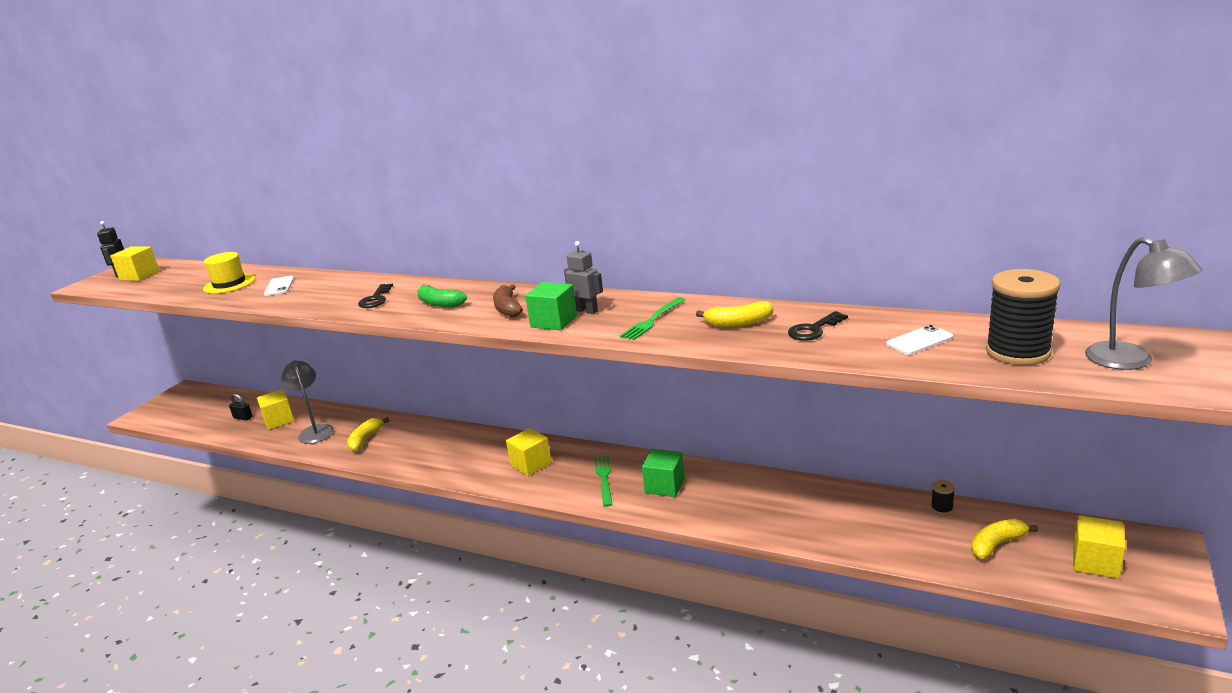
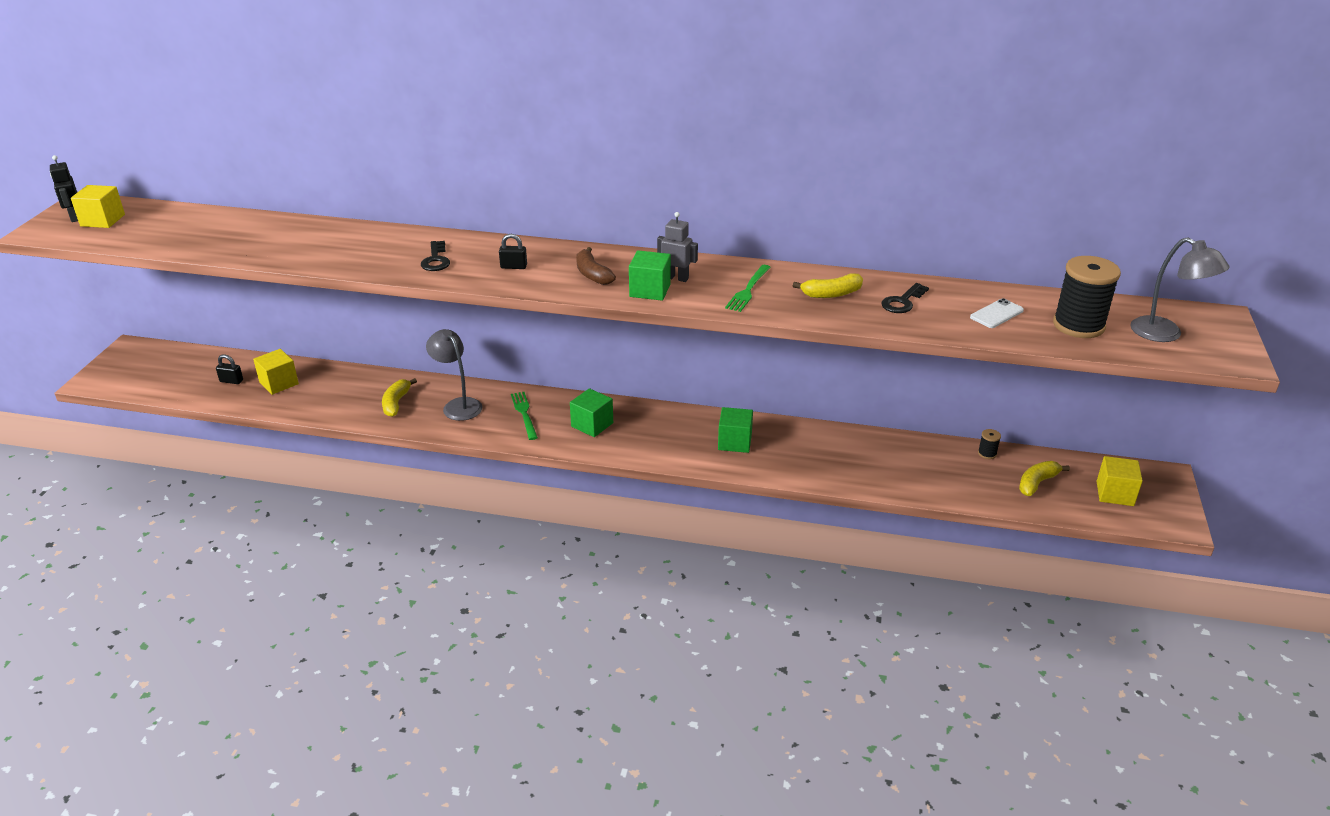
camera: 15 degrees left, 10 degrees up
(229, 284) = (237, 235): yellow hat -> none
(279, 286) = (304, 240): white phone -> none
(315, 431) = (330, 394): grey lamp -> grey lamp (458, 405)
(440, 303) = (513, 267): green banana -> black padlock
(531, 464) = (592, 425): yellow cube -> green cube
(604, 478) = (672, 436): green fork -> green fork (524, 413)

